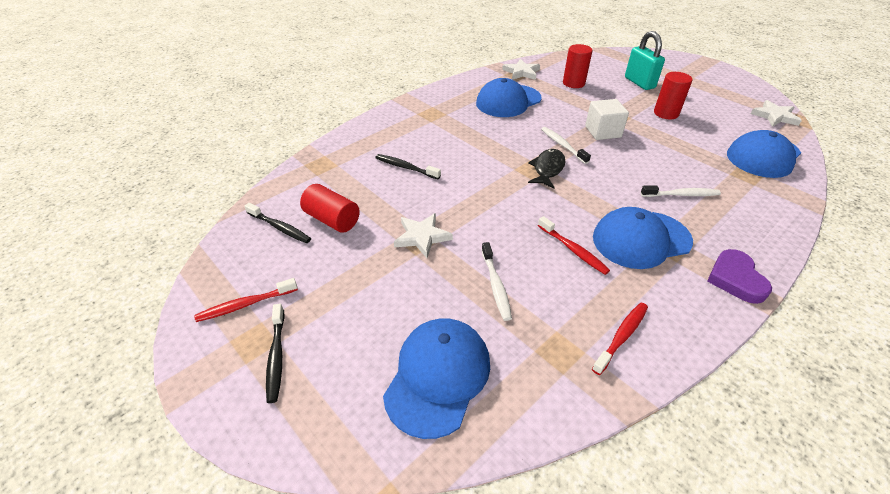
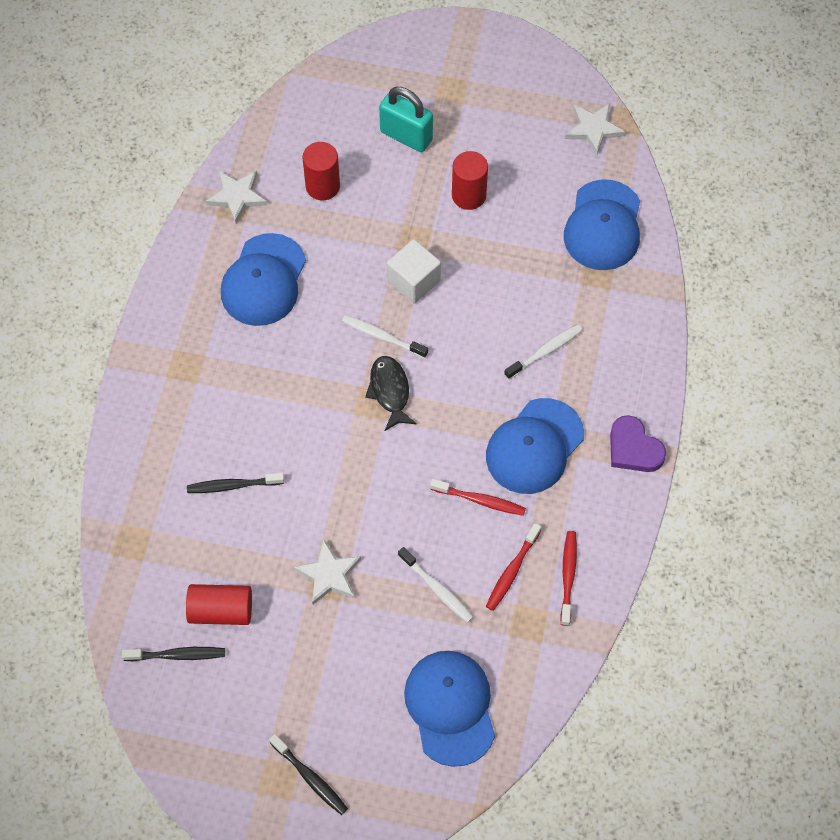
camera: 35 degrees left, 20 degrees up
(246, 304) = (235, 754): red toothbrush -> red toothbrush (512, 571)

